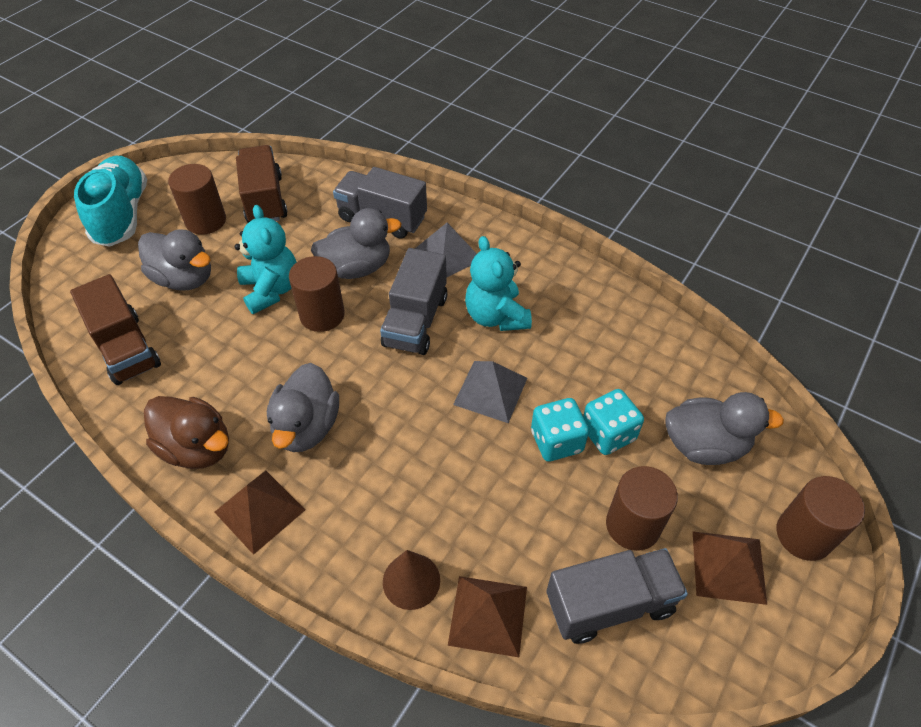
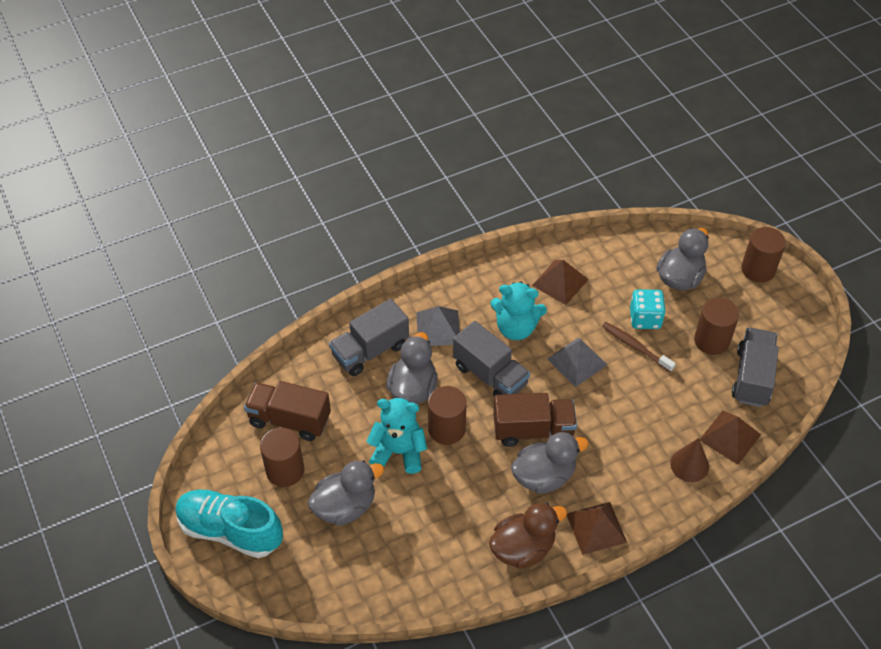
camera: 60 degrees left, 0 degrees up
(126, 348) = (397, 569): brown truck -> brown truck (533, 430)
(307, 427) = (544, 476): grey duck -> grey duck turned 60 degrees counterclockwise
(556, 441) = (635, 347): turquoise dice -> brown toothbrush
(728, 566) = (758, 313): brown pyramid -> brown pyramid (560, 282)

